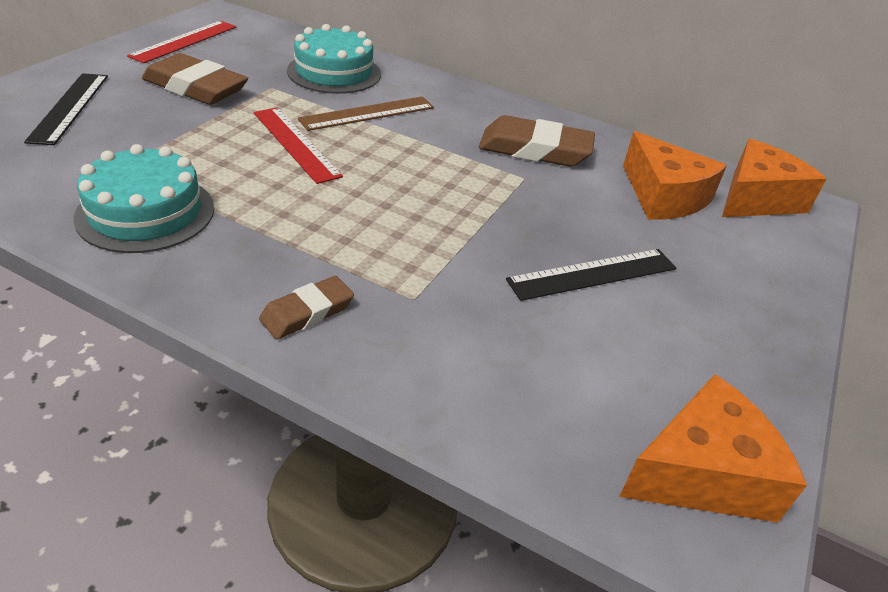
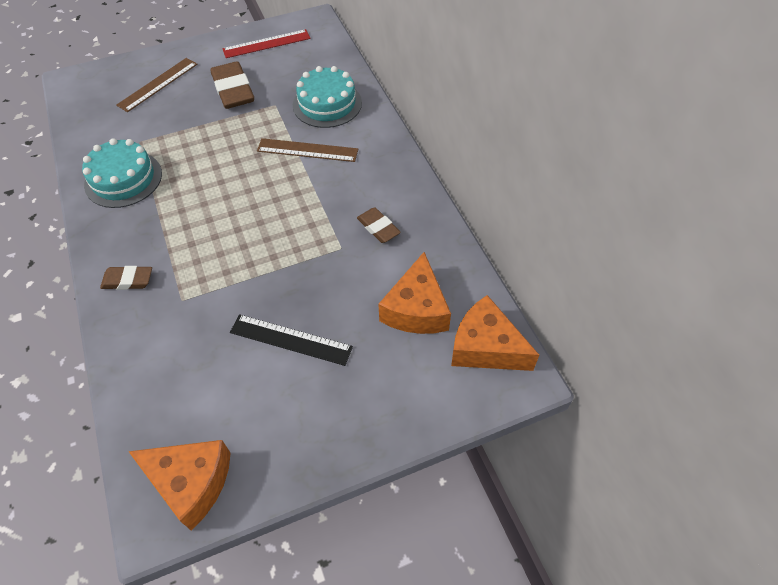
camera: 45 degrees right, 15 degrees up
(69, 107) = (158, 84): black ruler -> brown ruler
(295, 144) = (240, 159): red ruler -> none
(535, 150) = (378, 228): brown eraser -> brown eraser, size x0.57
(756, 198) = (486, 347): orange cheese -> orange cheese turned 150 degrees counterclockwise

